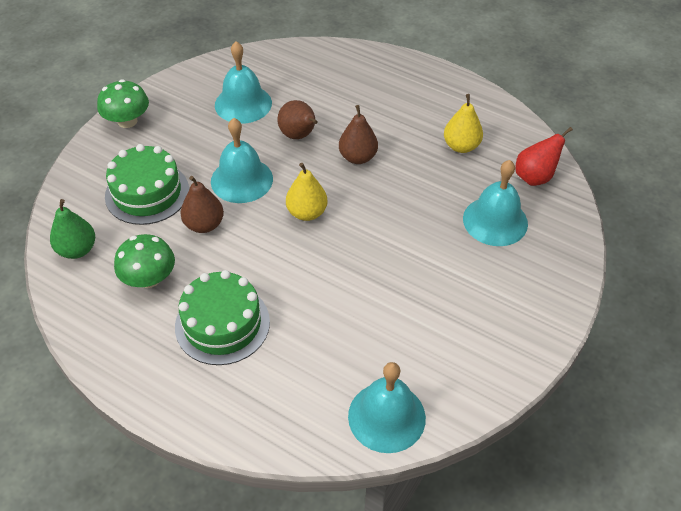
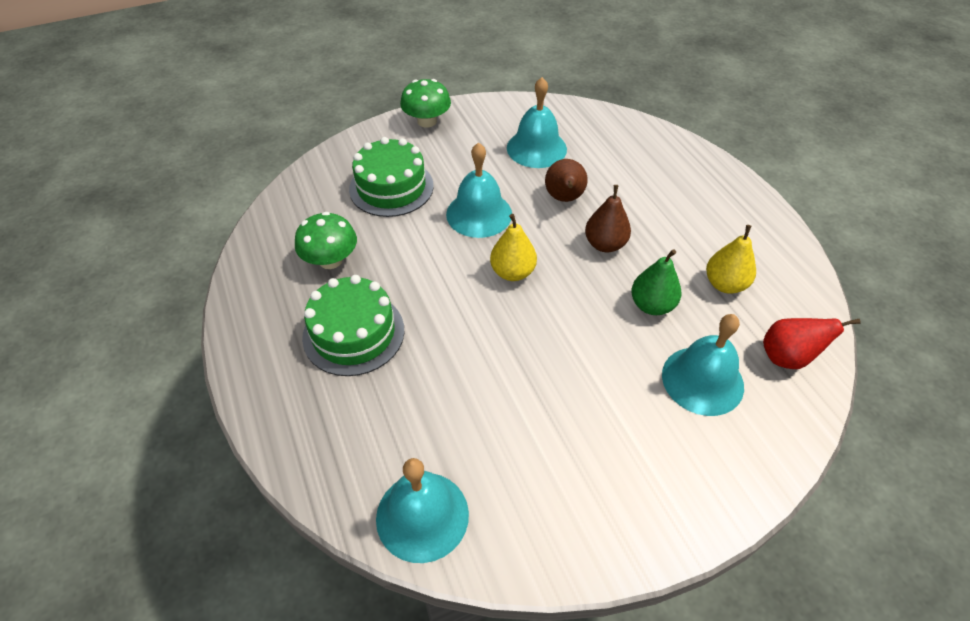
camera: 35 degrees right, 0 degrees up
(77, 250) = (298, 207): green pear -> green pear (652, 305)
(204, 225) = (414, 237): brown pear -> none

